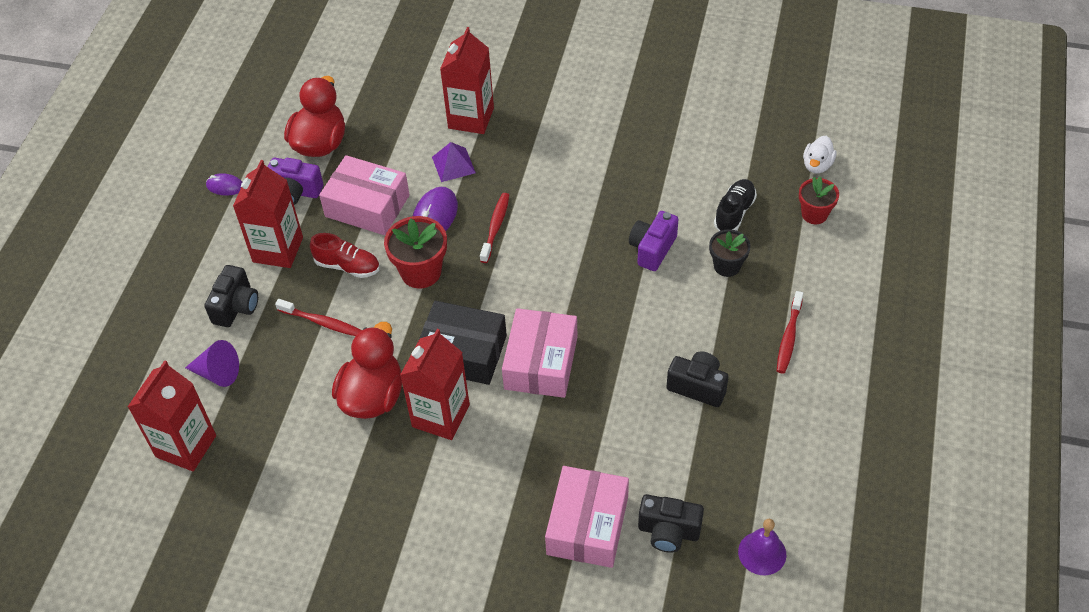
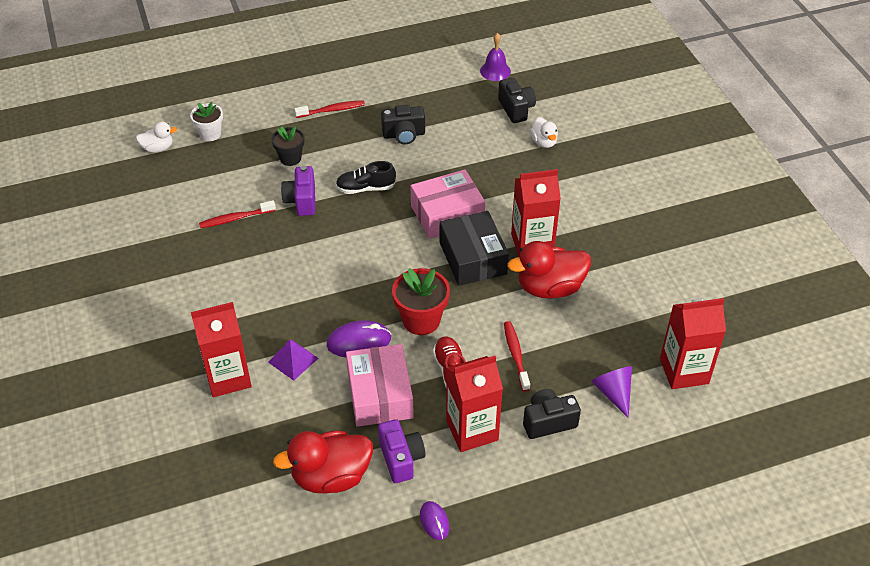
camera: 125 degrees left, 5 degrees down
(495, 227) = (343, 298): red toothbrush -> red toothbrush (235, 218)
(587, 525) = (543, 142): pink box -> white duck
(652, 249) = (301, 201): purple camera -> purple camera turned 90 degrees clockwise
(698, 386) = (404, 135): black camera -> black camera turned 90 degrees counterclockwise
(734, 213) = (235, 173): black shoe -> black shoe (365, 188)
(814, 214) = (210, 134): red flower pot -> white flower pot

